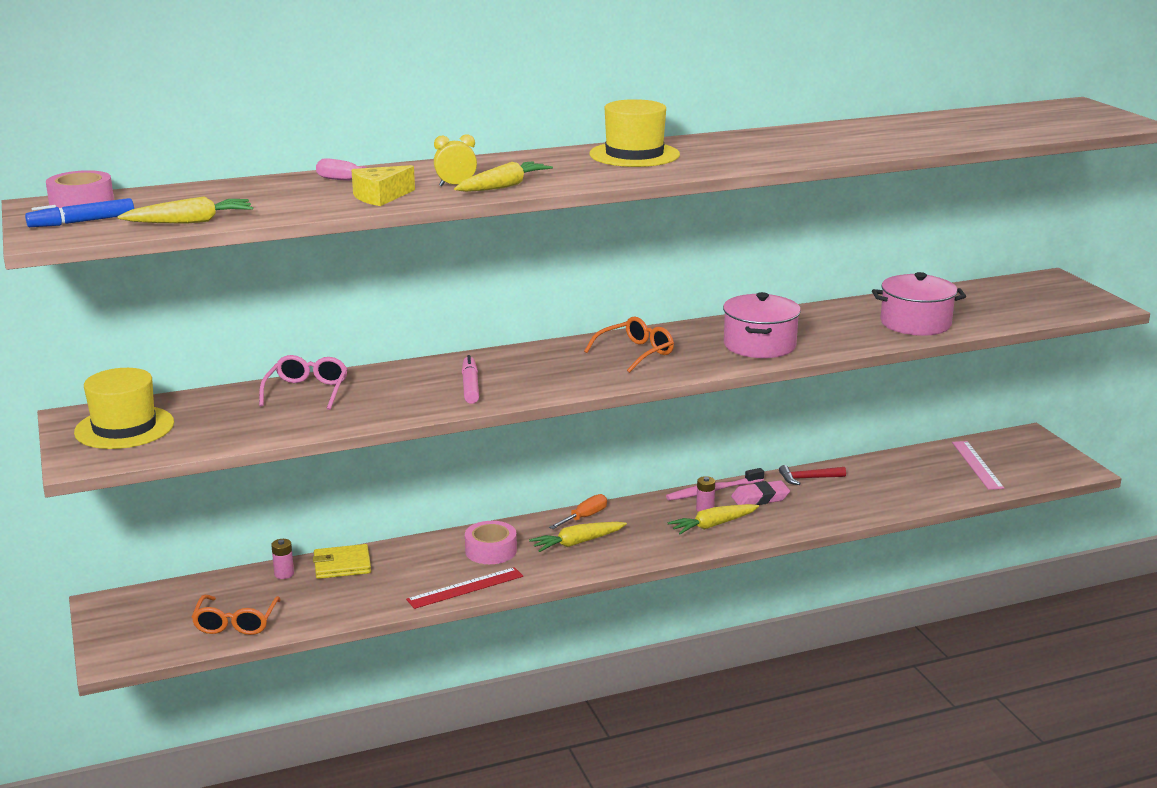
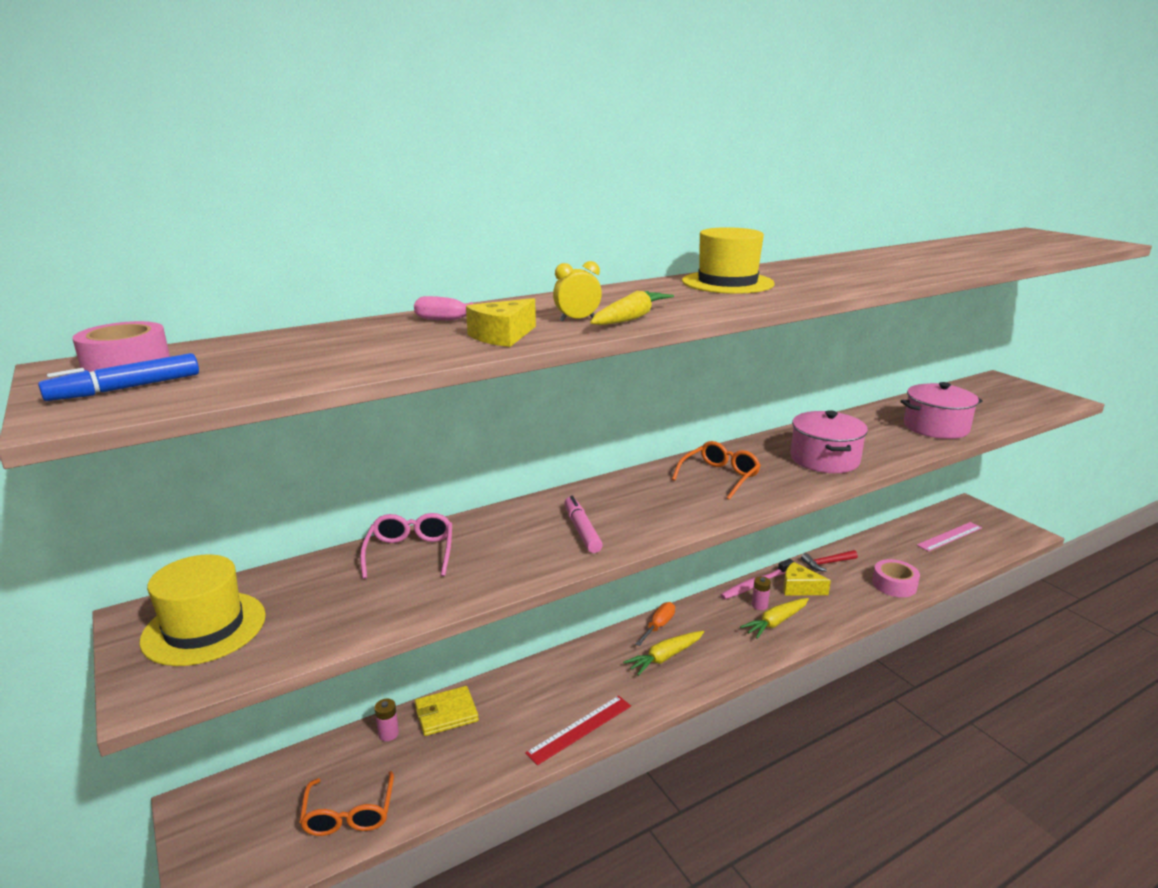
camera: 10 degrees left, 0 degrees up
(190, 222) = (278, 380): yellow carrot -> none
(491, 551) = (587, 677): pink tape -> pink tape (894, 584)
(760, 498) = (799, 588): pink eraser -> yellow cheese
(977, 465) = (949, 536): pink ruler -> pink ruler turned 75 degrees clockwise

